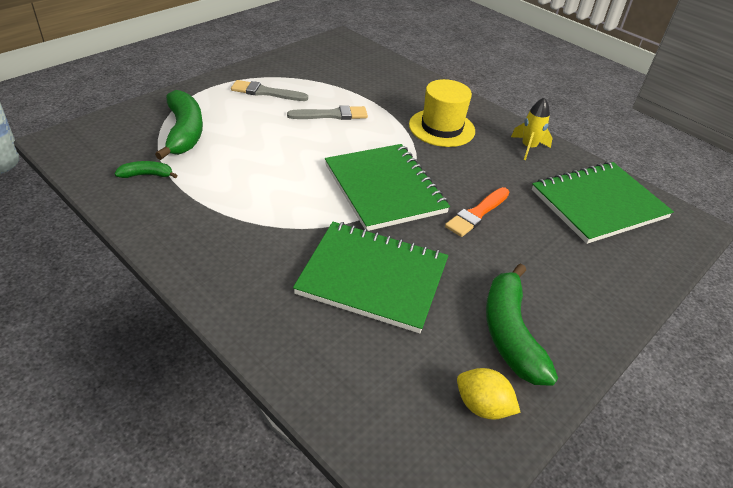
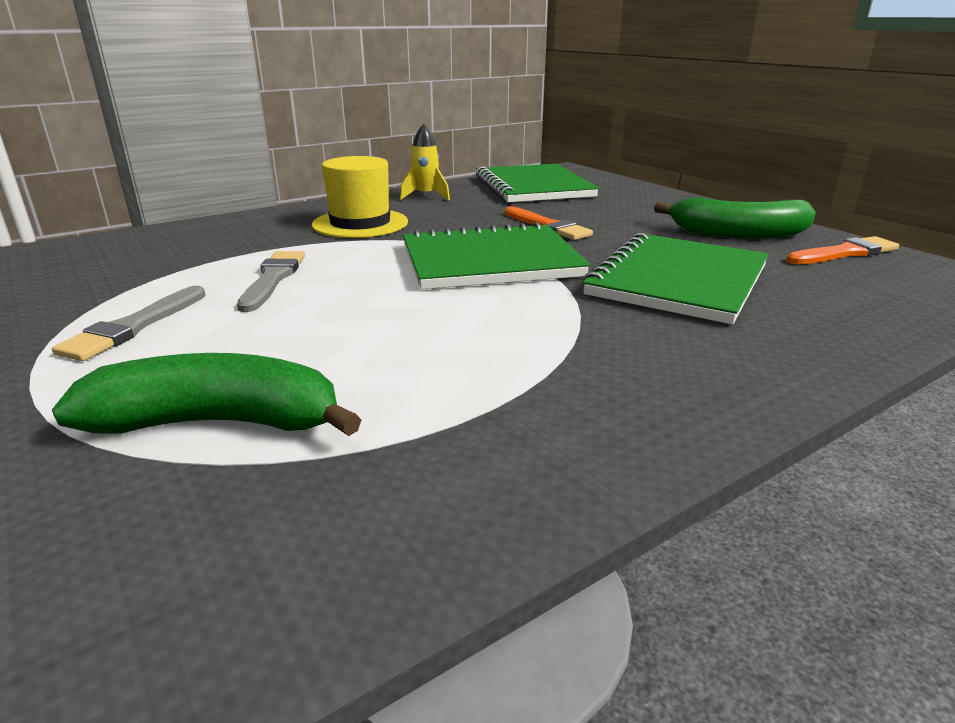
camera: 75 degrees left, 15 degrees down
(147, 175) = (382, 475): green banana -> none
(482, 406) = (844, 253): yellow lemon -> orange brush

